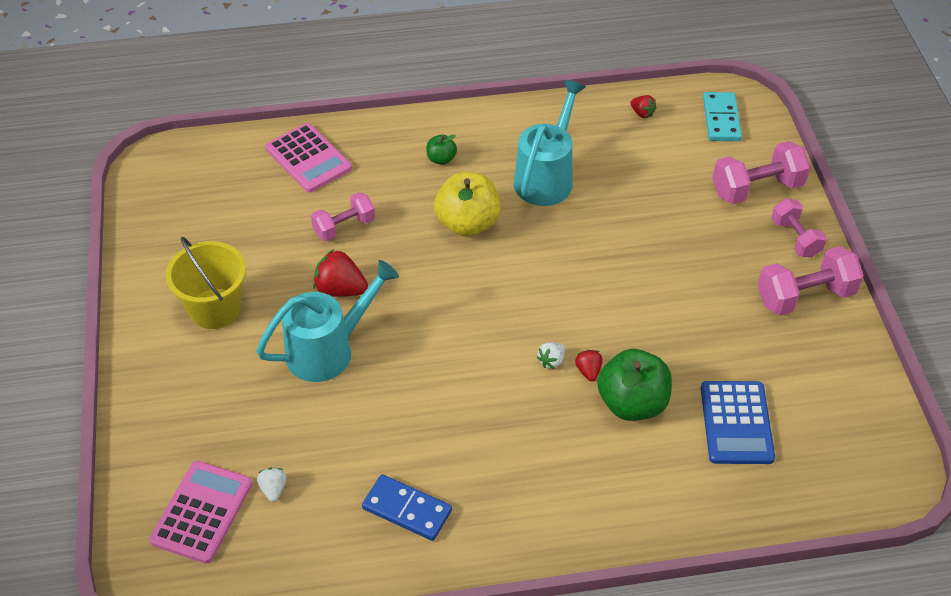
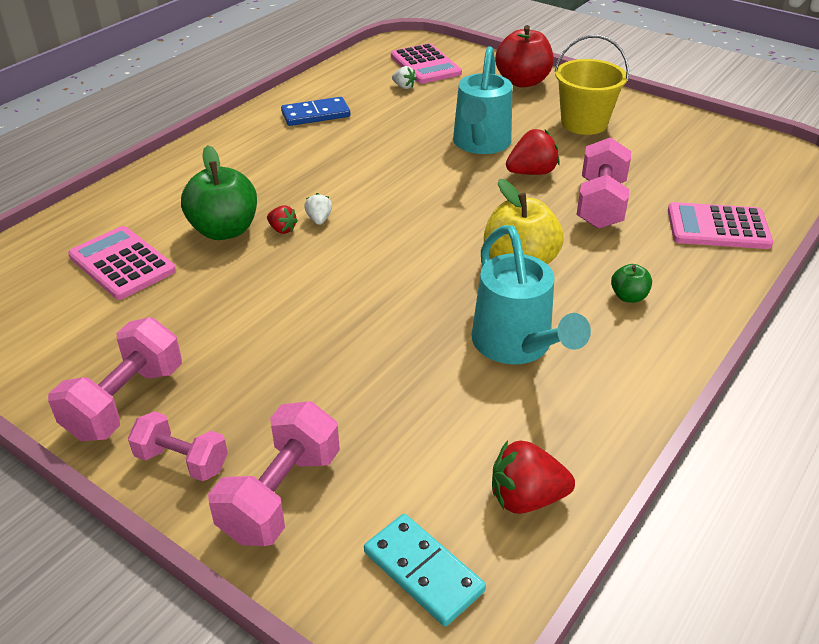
camera: 135 degrees right, 10 degrees down
(165, 404) = (522, 82): none -> red apple
(344, 227) = (600, 204): pink dumbbell -> pink dumbbell, size x1.52
(642, 113) = (526, 498): red strawberry -> red strawberry, size x1.79
(736, 423) = (122, 263): blue calculator -> pink calculator

